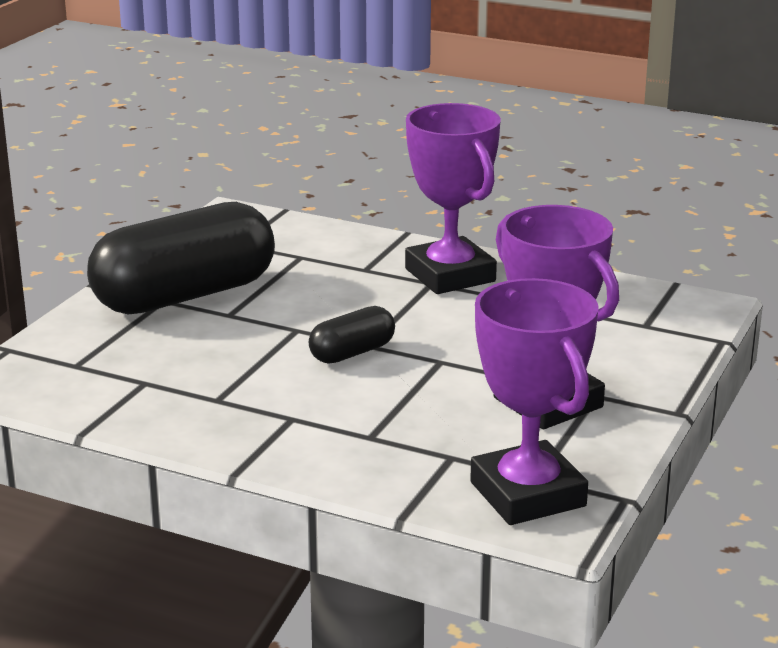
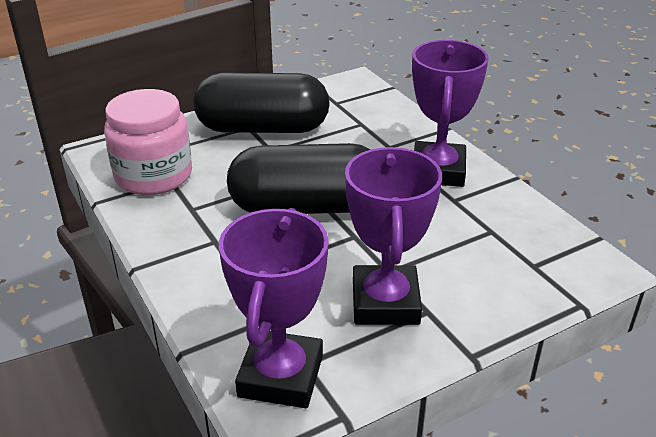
camera: 35 degrees right, 10 degrees up
(116, 384) = (153, 176): none -> pink jar
(352, 353) = (306, 207): black capsule -> black capsule, size x2.18

